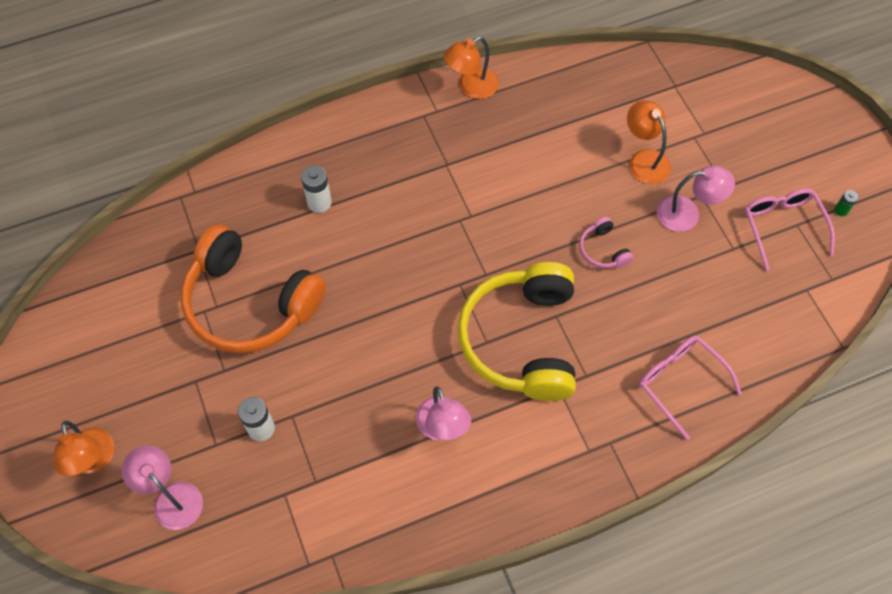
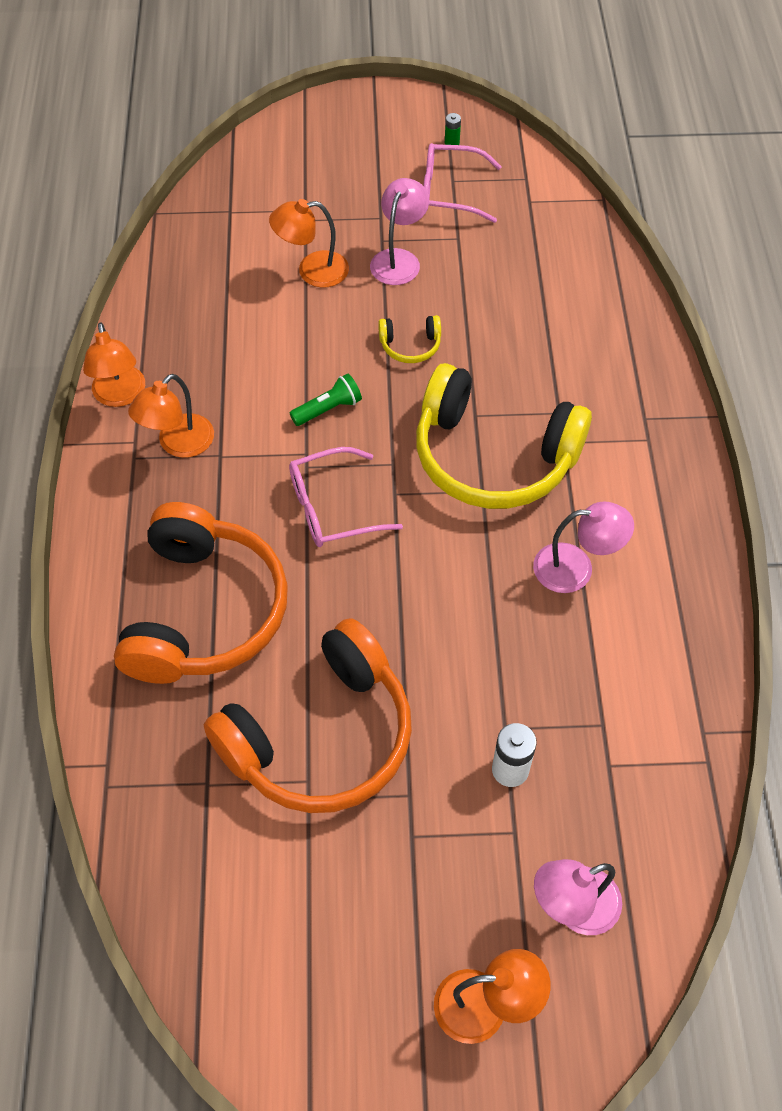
camera: 70 degrees left, 5 degrees down
(319, 202) = (205, 611): white battery -> orange headphones
(445, 136) = (178, 444): none -> orange lamp
(516, 216) = (328, 409): none -> green flashlight
(602, 250) = (410, 346): pink headphones -> yellow headphones
(680, 382) = (596, 336): pink glasses -> pink glasses (332, 508)

